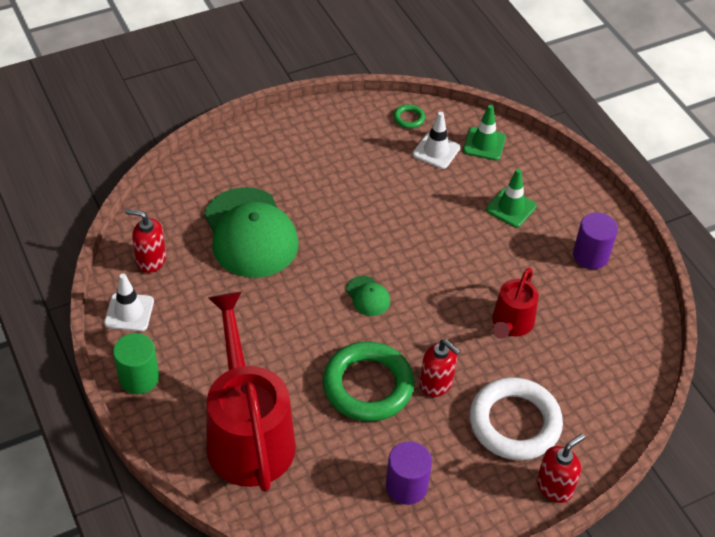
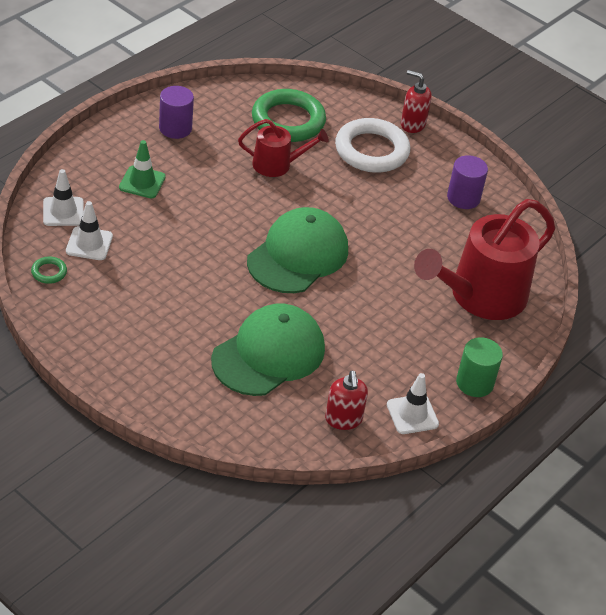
camera: 115 degrees left, 5 degrees down
(368, 296) = (298, 255): green cap -> green cap, size x2.36
(368, 386) = (390, 236): green ring -> green ring (288, 121)
(436, 384) = (363, 198): red soap dispenser -> none
(484, 144) = (63, 212): green traffic cone -> white traffic cone

